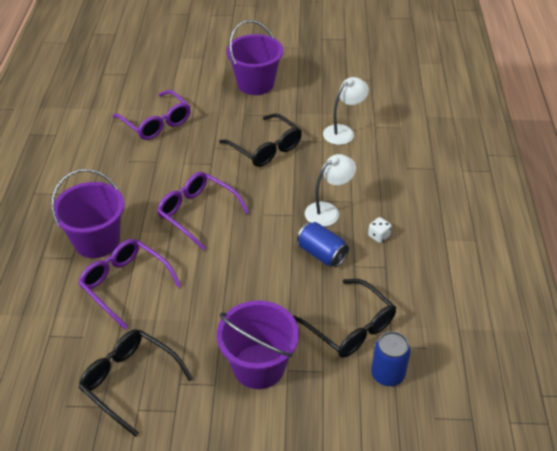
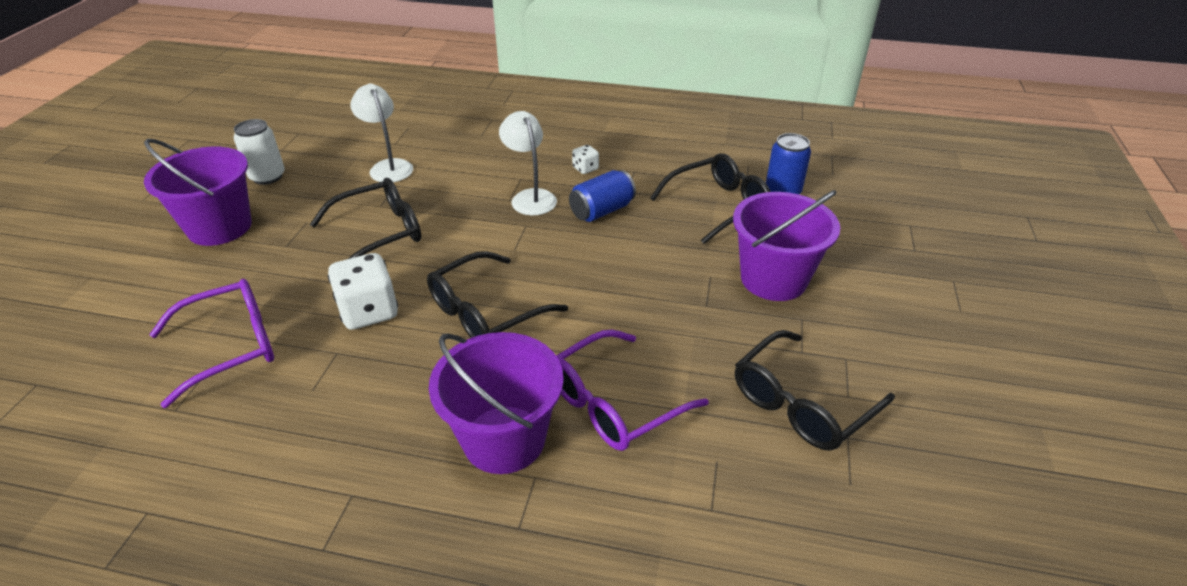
camera: 80 degrees left, 5 degrees down
(190, 164) = (369, 311): none -> white dice
(197, 213) = (486, 312): purple glasses -> black glasses
(313, 84) = (267, 177): none -> white can

